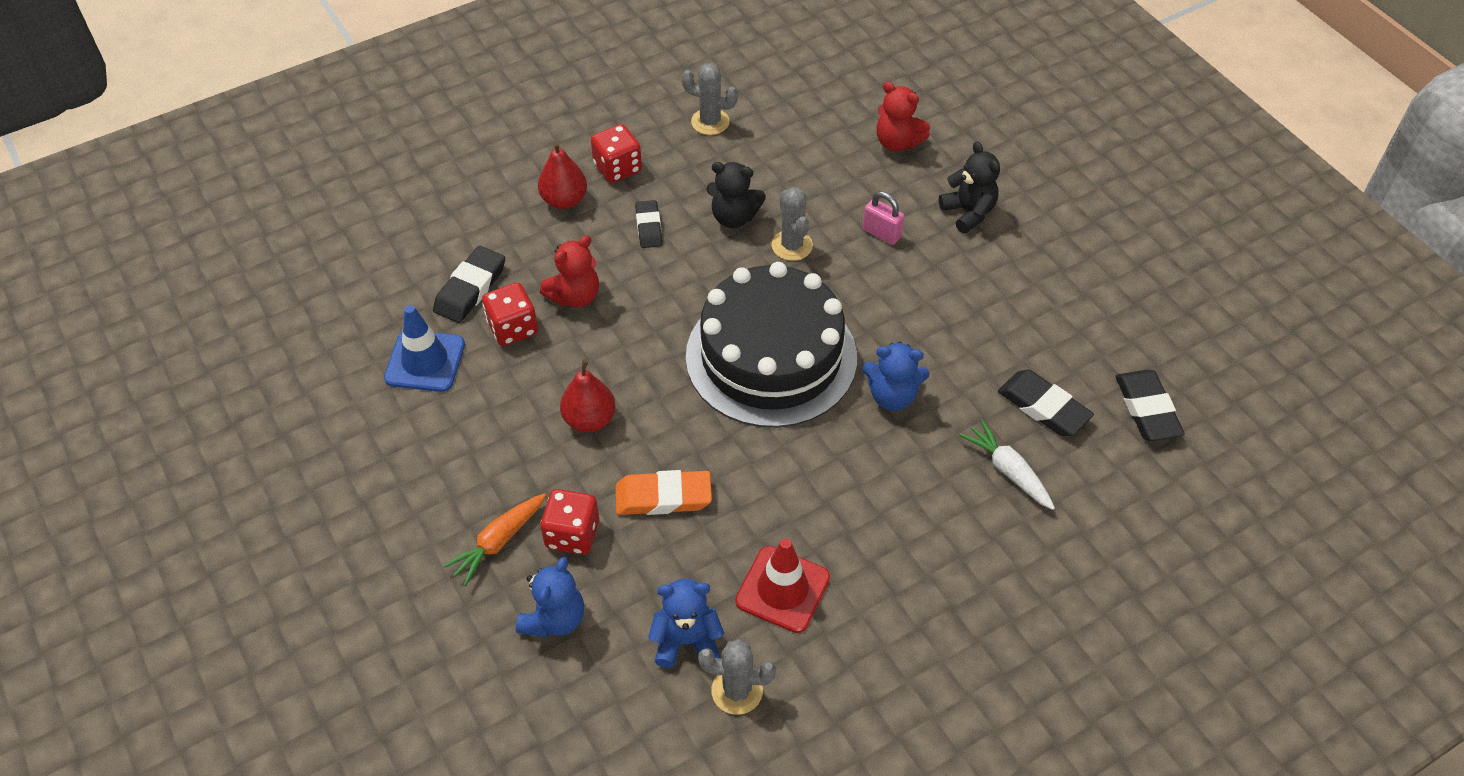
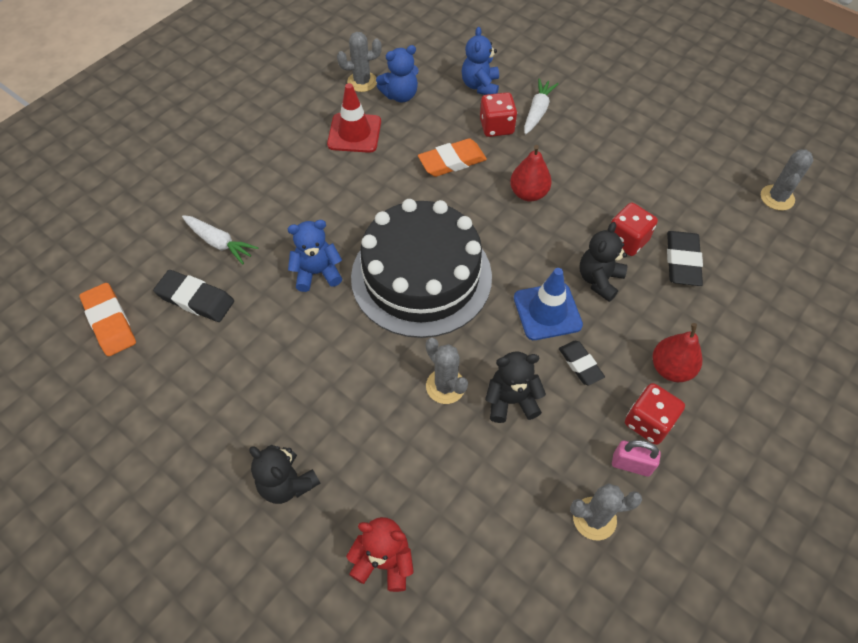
camera: 160 degrees right, 5 degrees up
(299, 324) = (777, 198): none -> grey cactus
(425, 361) = (668, 198): blue traffic cone -> blue traffic cone (547, 311)
(498, 542) = (537, 111): orange carrot -> white carrot
(575, 296) = (599, 280): red teddy bear -> black teddy bear
(881, 233) = (367, 428): pink padlock -> pink padlock (631, 464)
(1147, 409) = (110, 322): black eraser -> orange eraser

